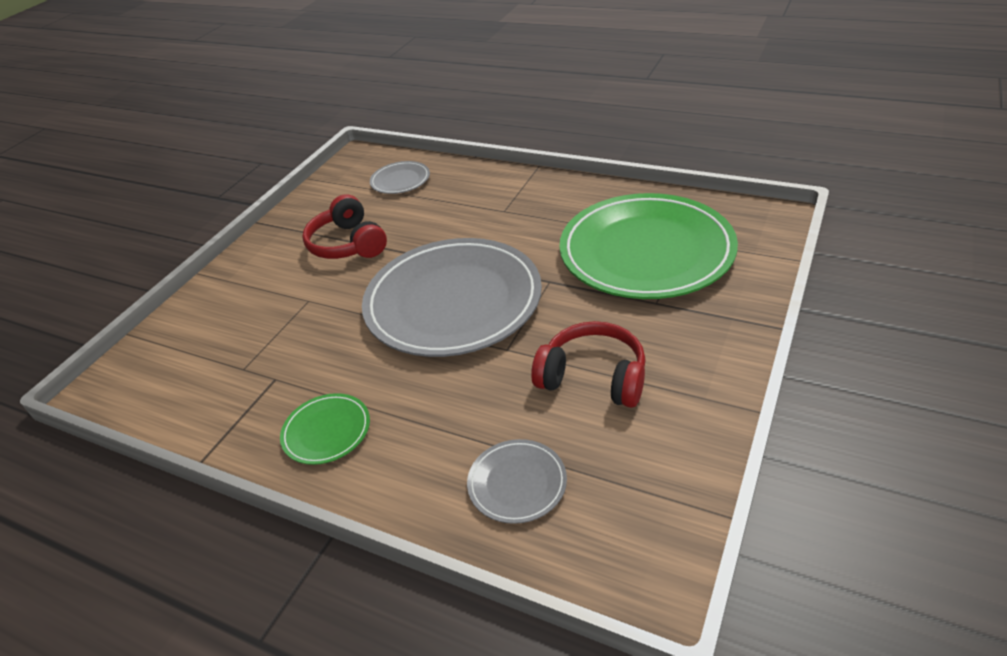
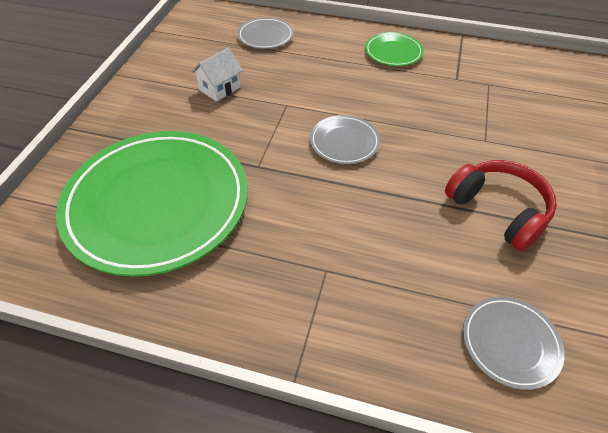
camera: 165 degrees right, 10 degrees up
(453, 302) = (344, 142): grey plate -> grey plate, size x0.43
(593, 377) = (220, 88): red headphones -> white house

